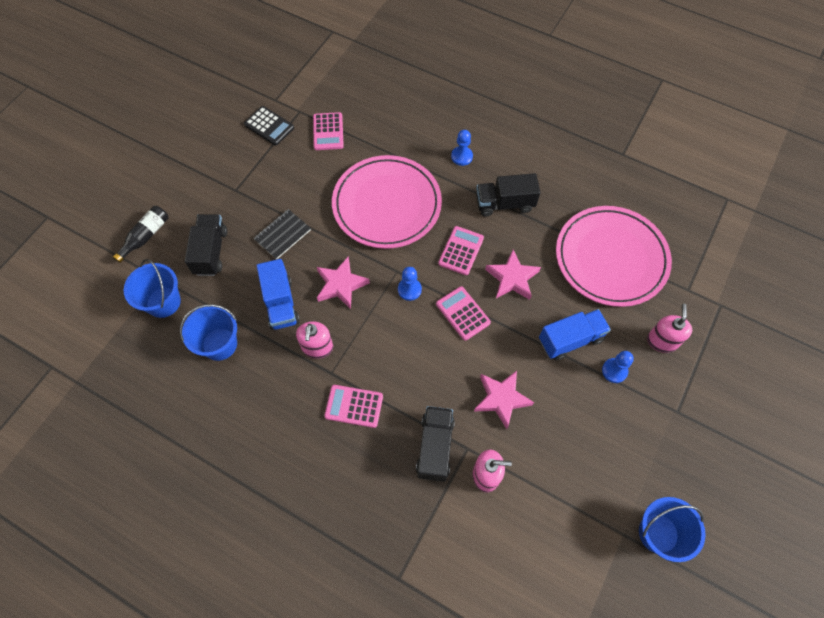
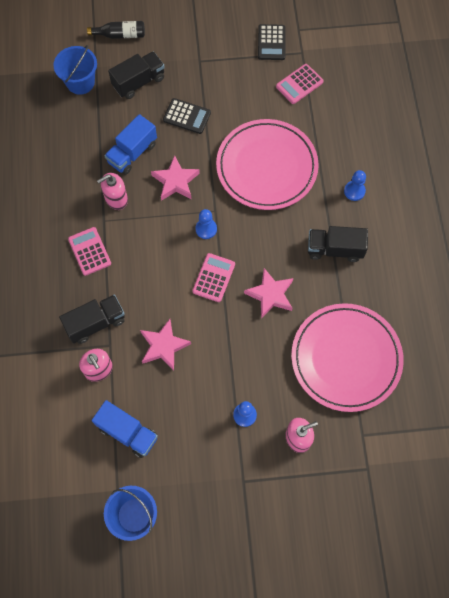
camera: 55 degrees right, 5 degrees up
(219, 344) = (75, 138): blue bucket -> none
(282, 235) = (187, 116): black notebook -> black calculator
(461, 251) = (266, 244): pink calculator -> none
(504, 204) = (334, 249): black truck -> black truck turned 45 degrees counterclockwise
(570, 340) = (248, 368): blue truck -> blue truck (127, 432)

